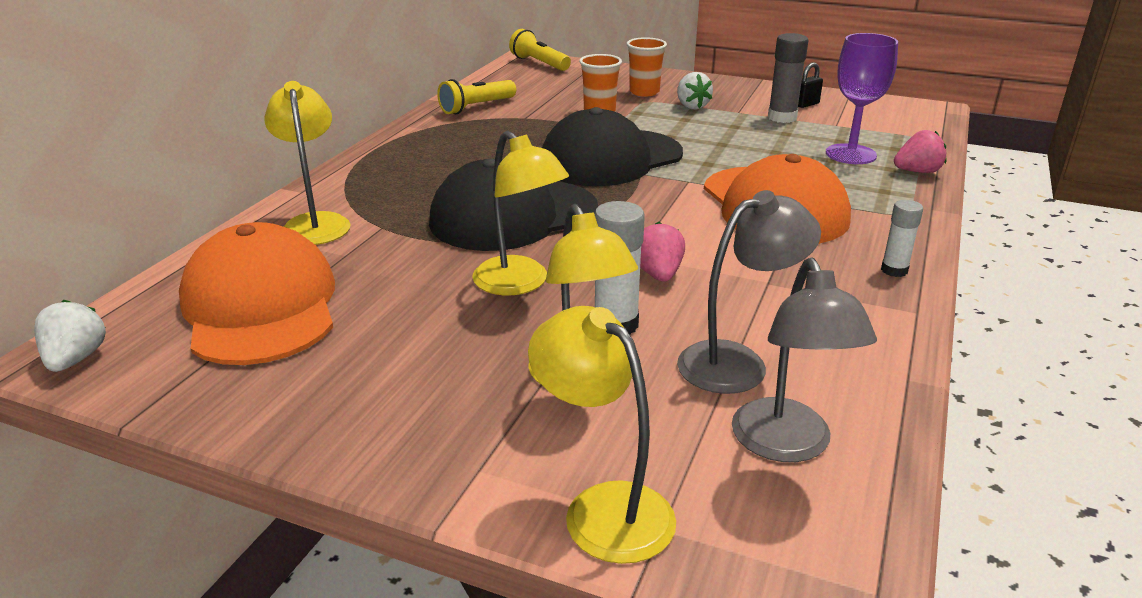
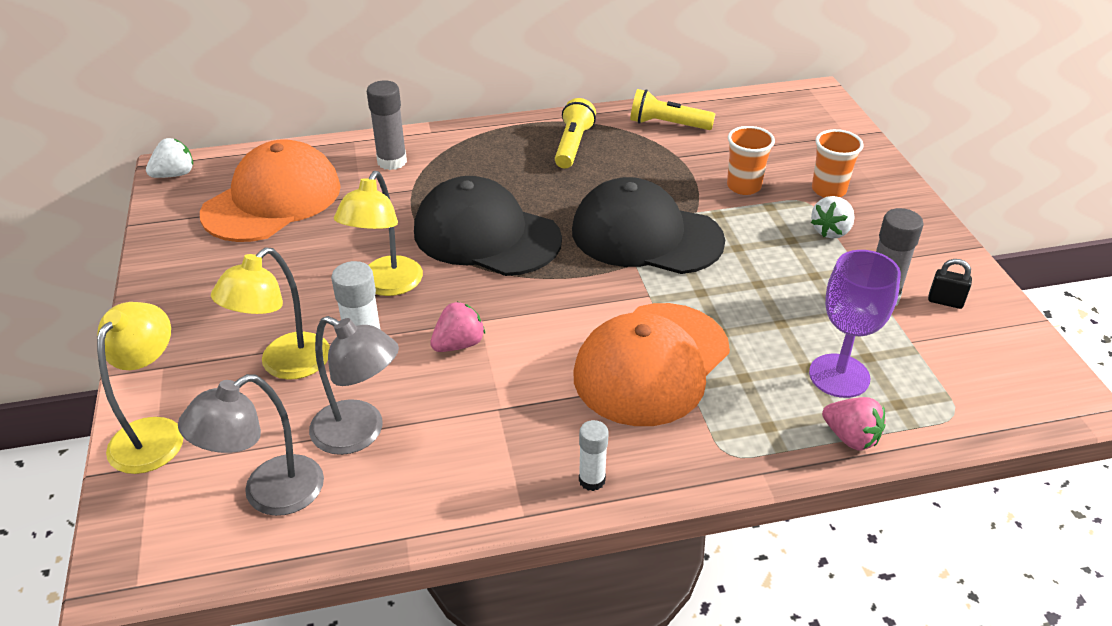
camera: 55 degrees right, 10 degrees up
(315, 223) = (392, 161): yellow lamp -> grey glue stick
(539, 63) = (815, 105): yellow flashlight -> yellow flashlight (573, 145)

